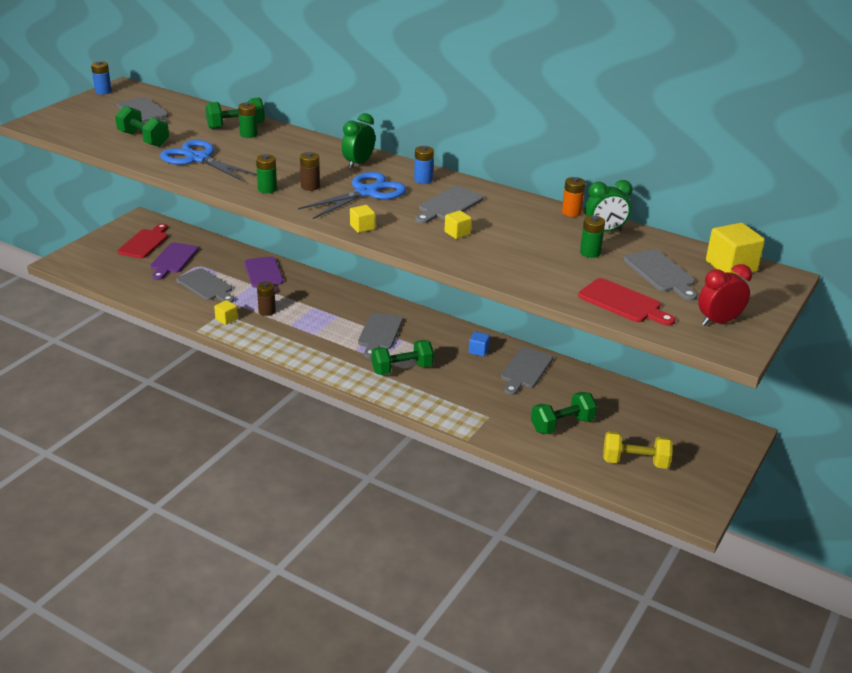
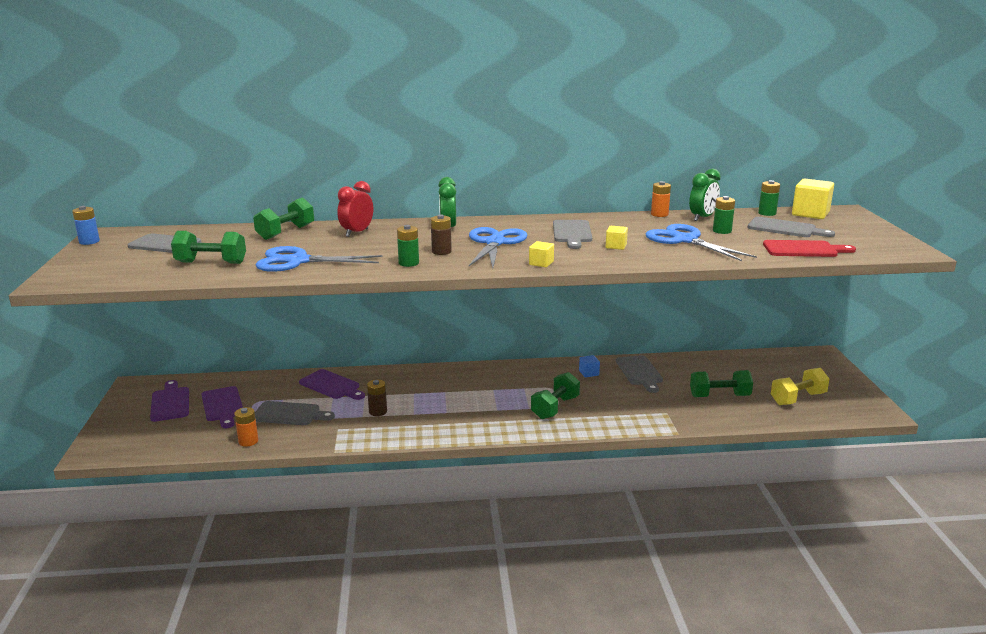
camera: 35 degrees left, 10 degrees down
(144, 243) = (170, 403): red cutting board -> purple cutting board
(155, 296) = (248, 441): none -> orange battery
(226, 319) = (349, 432): yellow cube -> none
(248, 134) = (310, 235): green battery -> green battery (767, 213)
(379, 334) = (498, 391): grey cutting board -> none
(423, 180) = (519, 224): blue battery -> none
(532, 250) = (685, 240): none -> blue scissors
(562, 425) = (719, 396): green dumbbell -> green dumbbell turned 60 degrees clockwise
(718, 322) = (872, 241): red clock -> red clock (357, 233)

